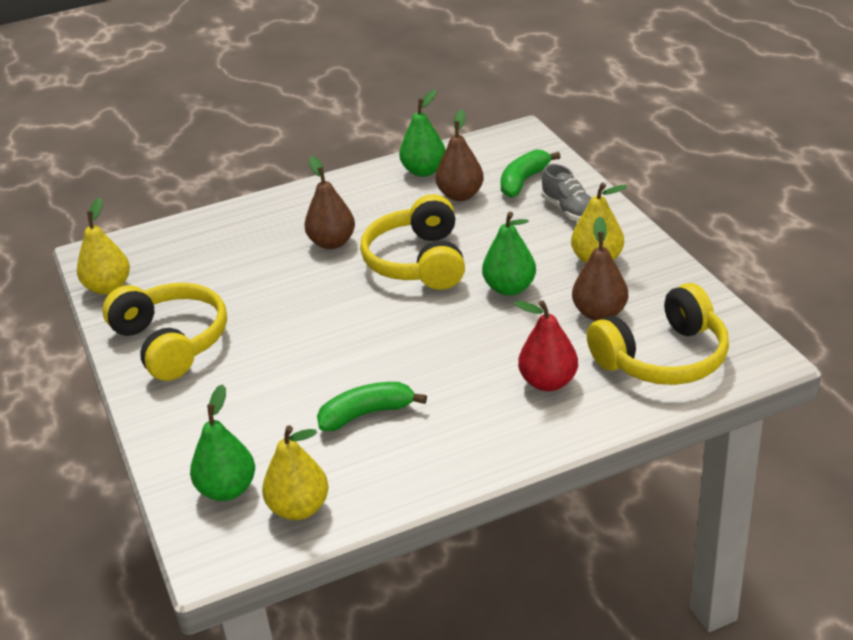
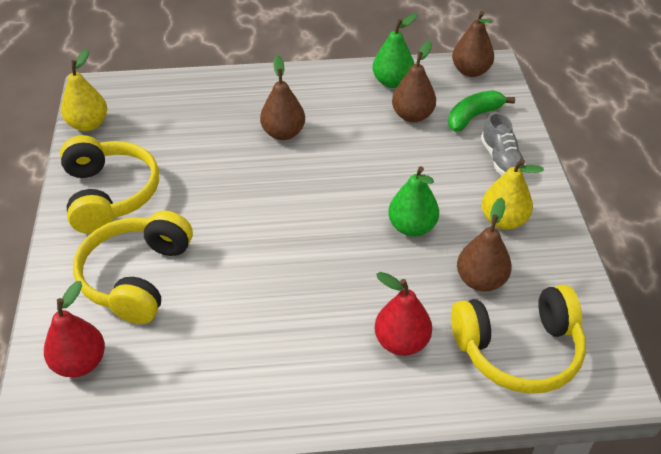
camera: 15 degrees right, 10 degrees up
(227, 489) = (80, 363): green pear -> red pear
(299, 508) = (127, 405): yellow pear -> none
(367, 414) = (230, 323): green banana -> none
(418, 262) = (345, 174): yellow headphones -> yellow headphones (136, 277)
(500, 143) = (471, 71): none -> brown pear

